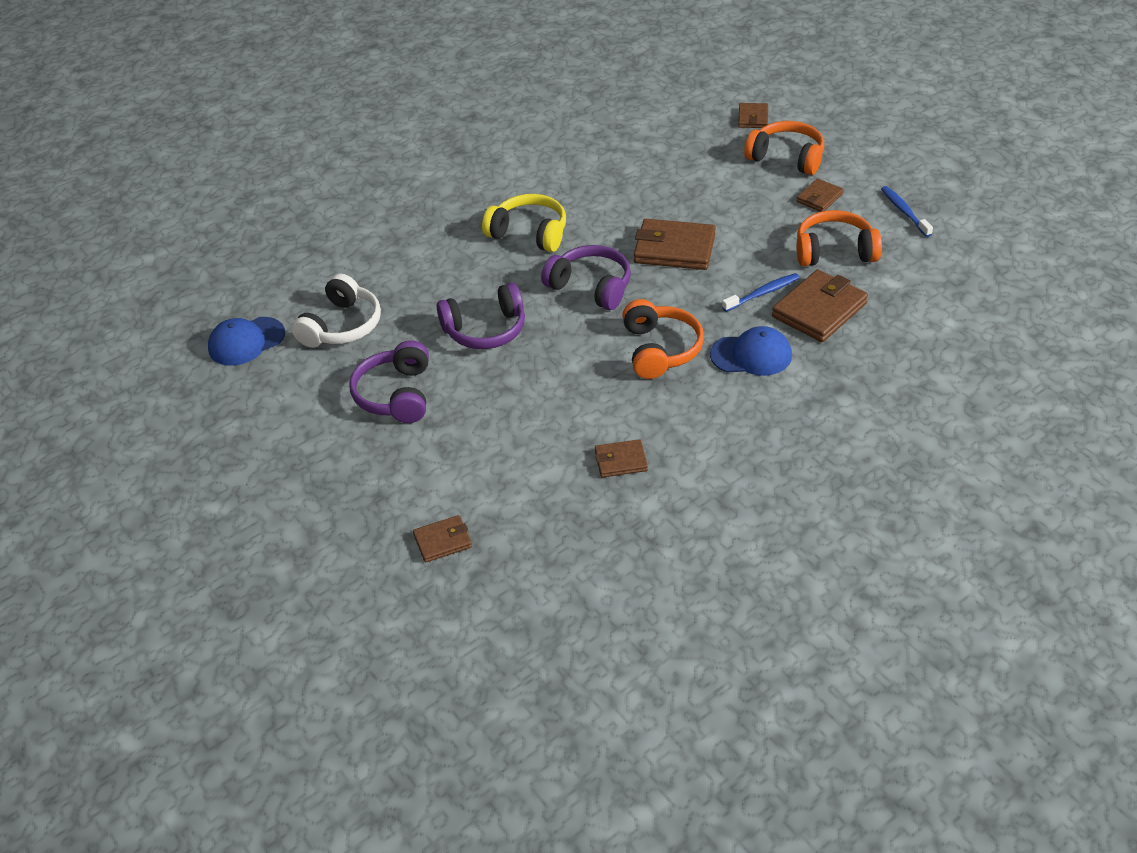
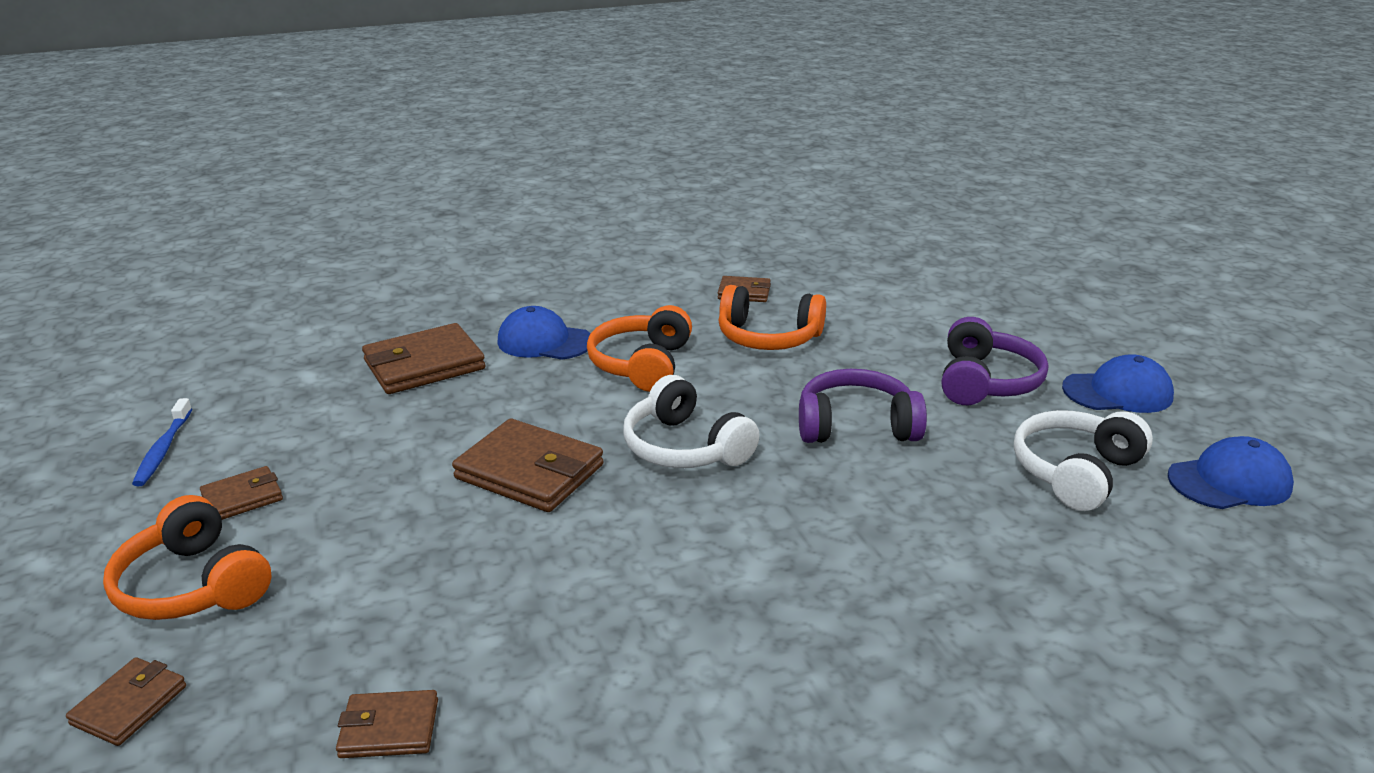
camera: 165 degrees left, 15 degrees down
(297, 407) = (1117, 392): none -> blue cap
(443, 541) = (935, 274): brown wallet -> brown wallet (389, 728)
(529, 233) = (742, 551): yellow headphones -> none
(591, 287) = (685, 447): purple headphones -> white headphones
(762, 293) = (468, 394): blue toothbrush -> none
(834, 251) = (323, 421): orange headphones -> orange headphones (768, 337)

